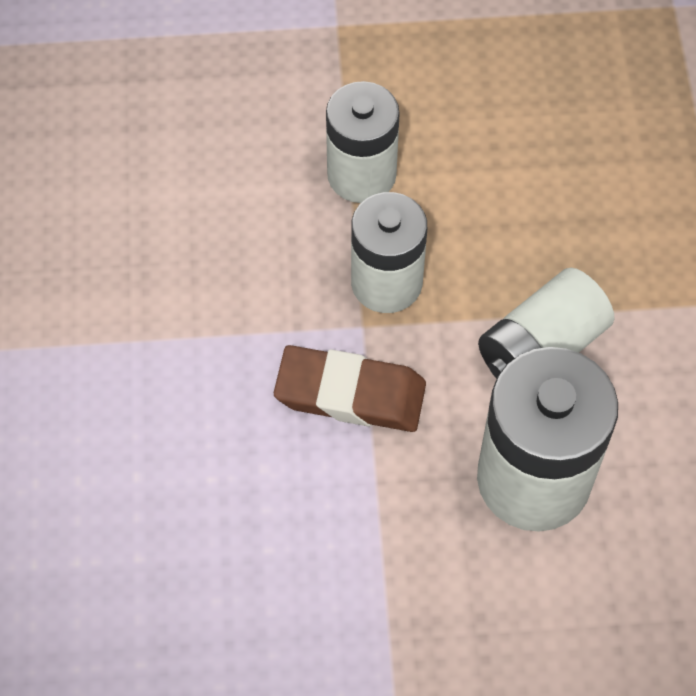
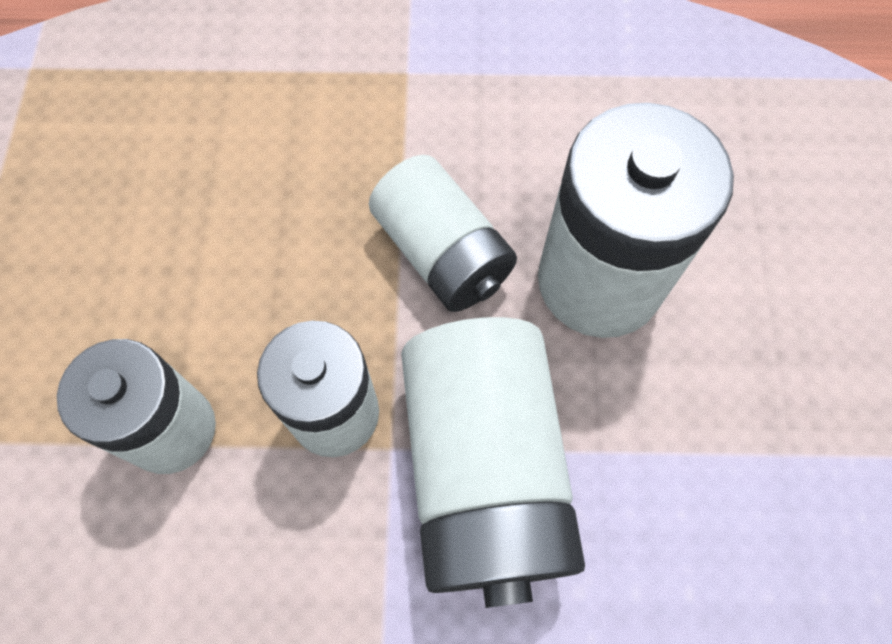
camera: 85 degrees left, 5 degrees up
(350, 393) = (484, 472): brown eraser -> white battery

